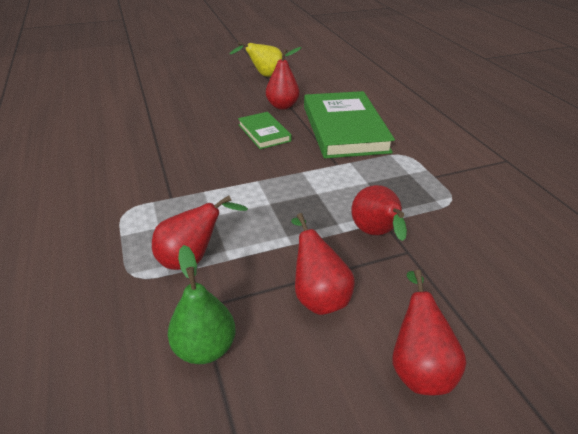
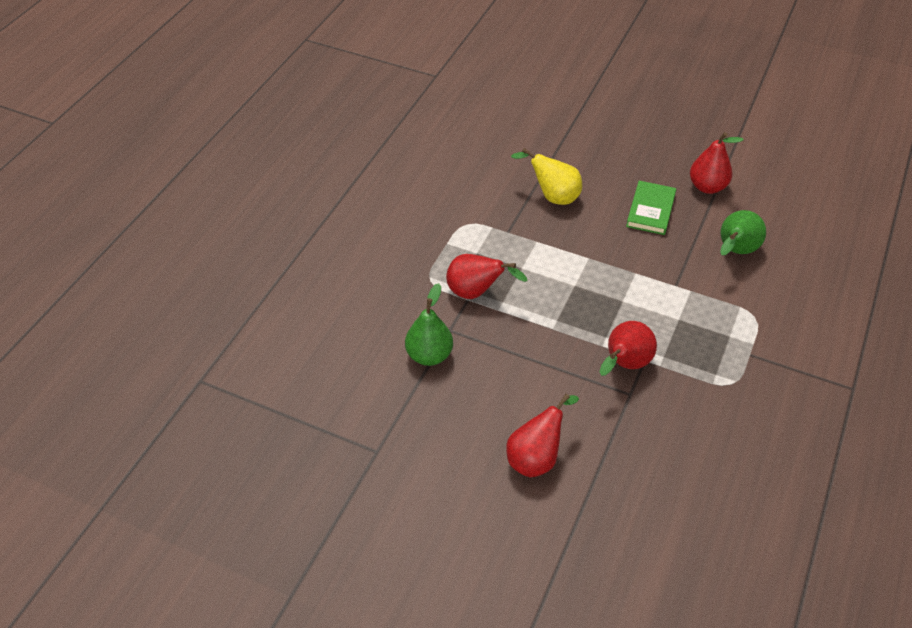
camera: 45 degrees right, 10 degrees up
(264, 76) = (738, 133): yellow pear -> yellow pear (553, 196)
(318, 295) = (528, 375): red pear -> none
(344, 128) = (735, 251): green book -> green pear

